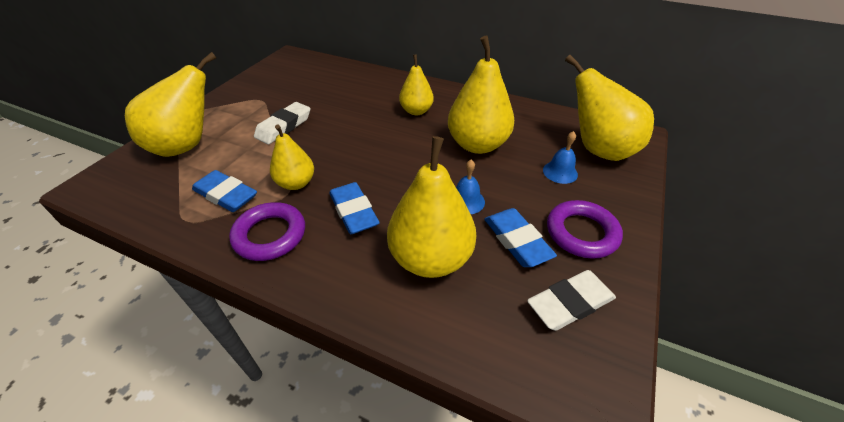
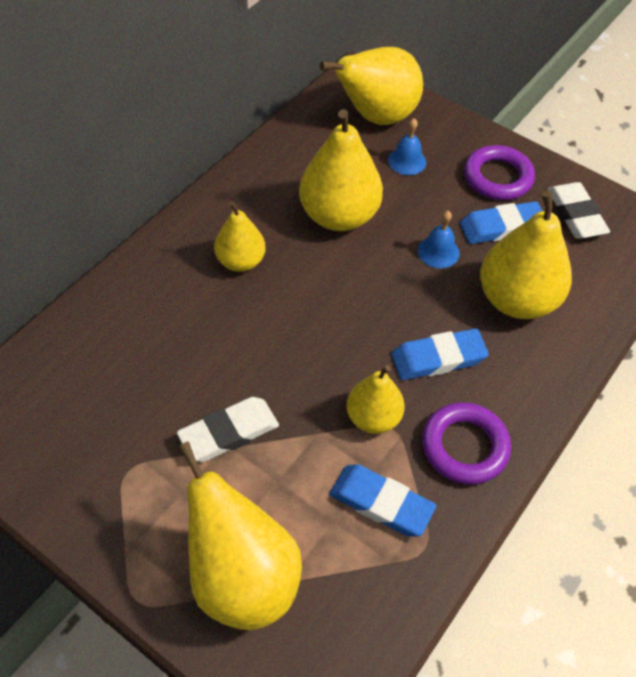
camera: 80 degrees left, 10 degrees up
(226, 195) = (381, 503): blue eraser -> blue eraser turned 75 degrees clockwise
(284, 127) = (229, 433): white eraser -> white eraser turned 75 degrees counterclockwise

